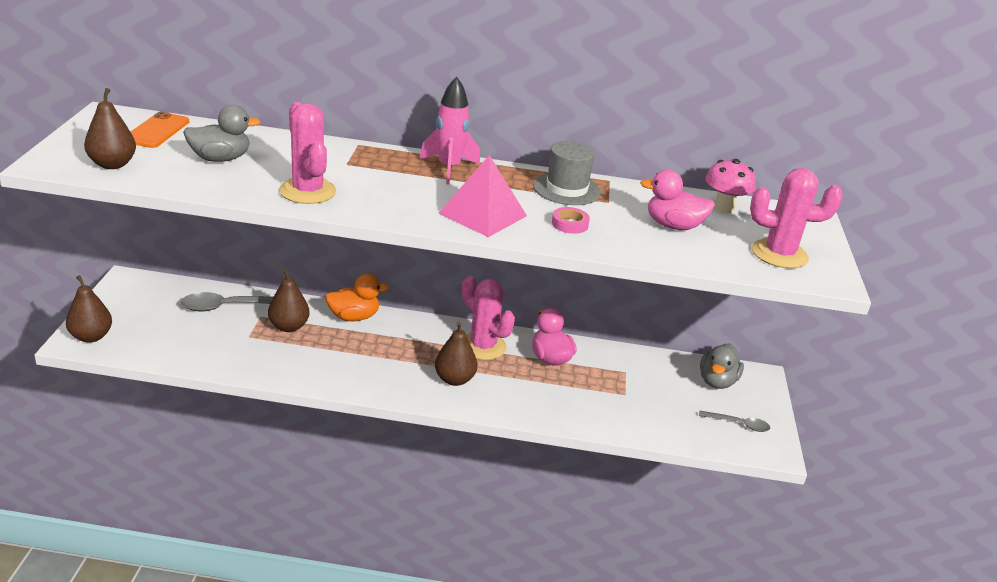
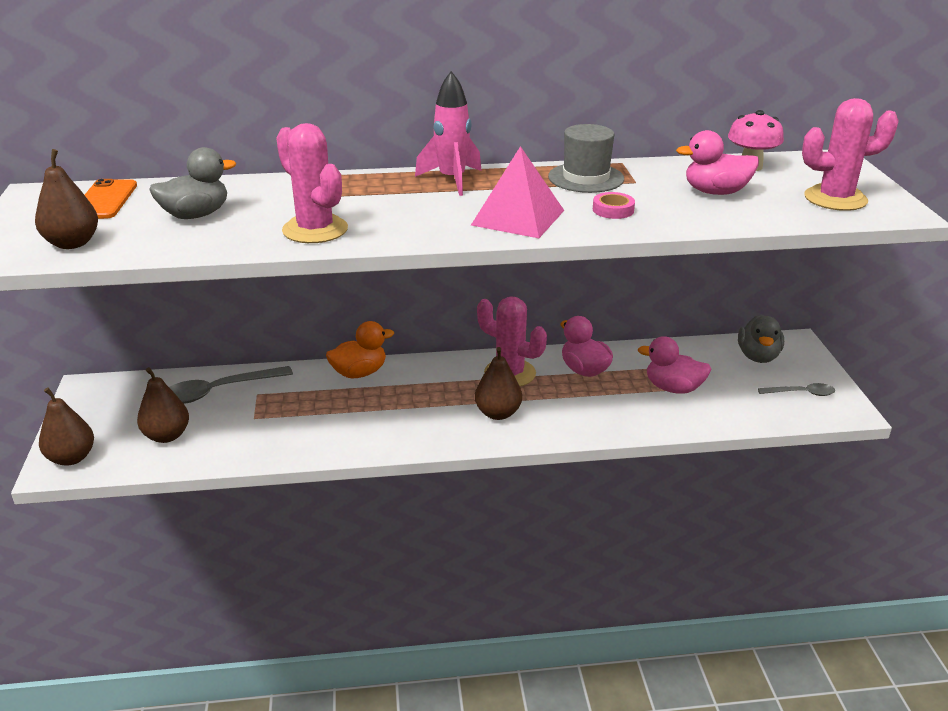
camera: 10 degrees left, 0 degrees up
(289, 326) = (293, 398): brown pear -> brown pear (167, 436)
(622, 393) = (673, 388): none -> pink duck

